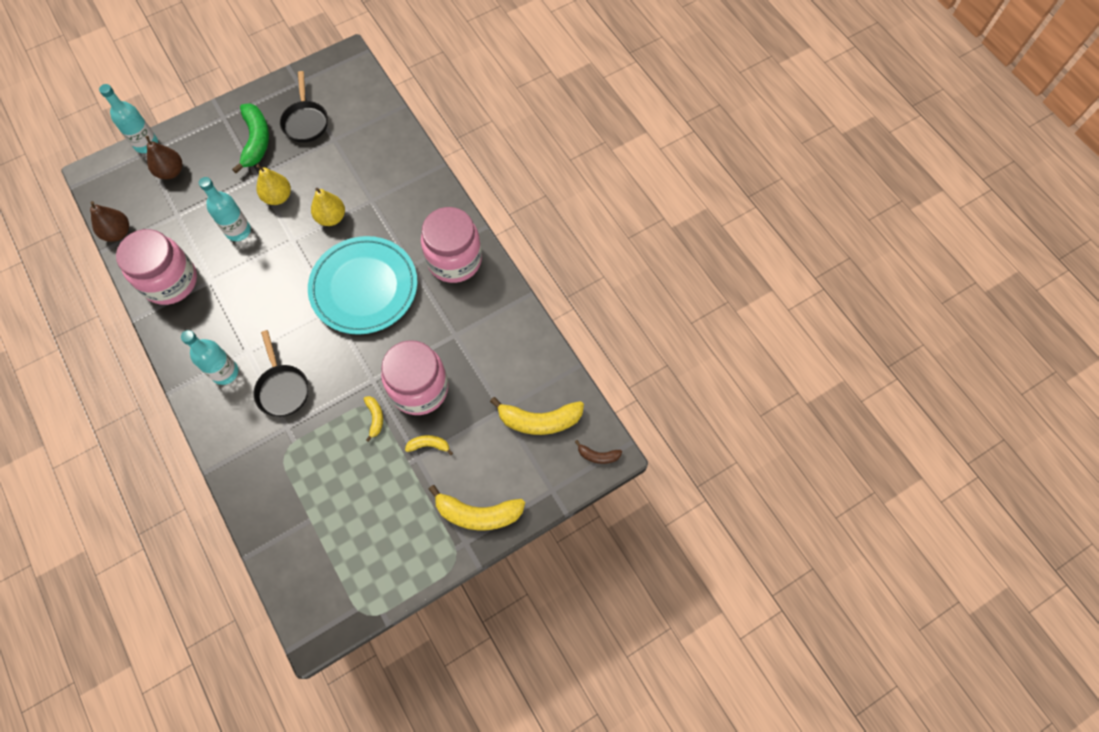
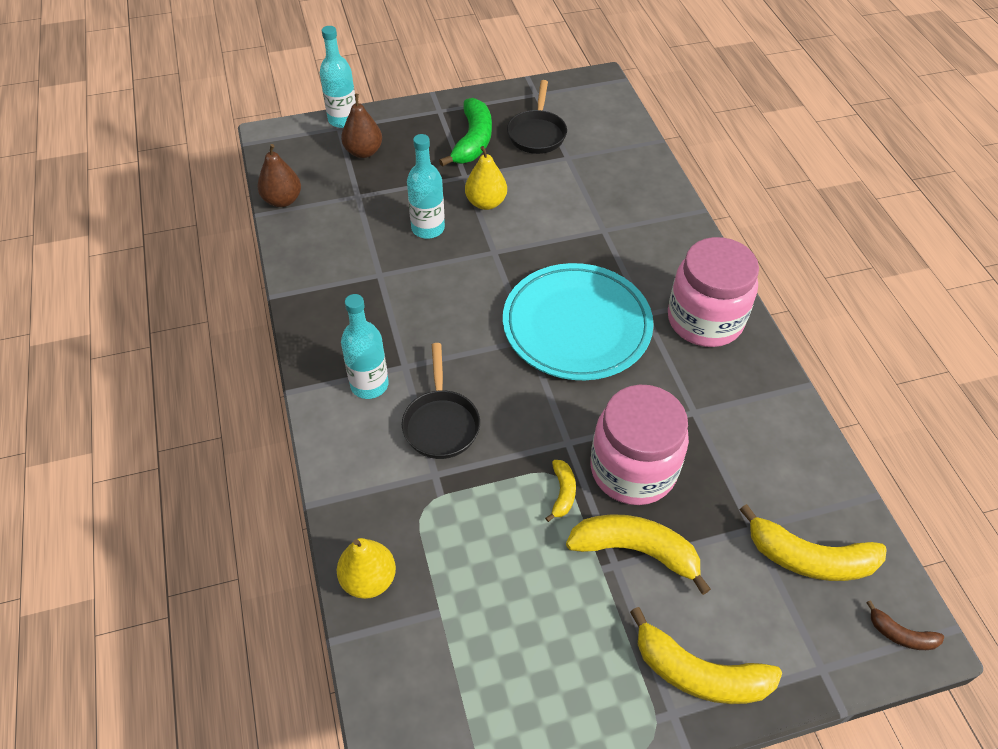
camera: 15 degrees right, 15 degrees down
(170, 281) = (329, 264): pink jar -> none
(331, 217) = (548, 238): yellow pear -> yellow pear (368, 579)
(429, 445) = (635, 551): yellow banana -> yellow banana, size x1.97

